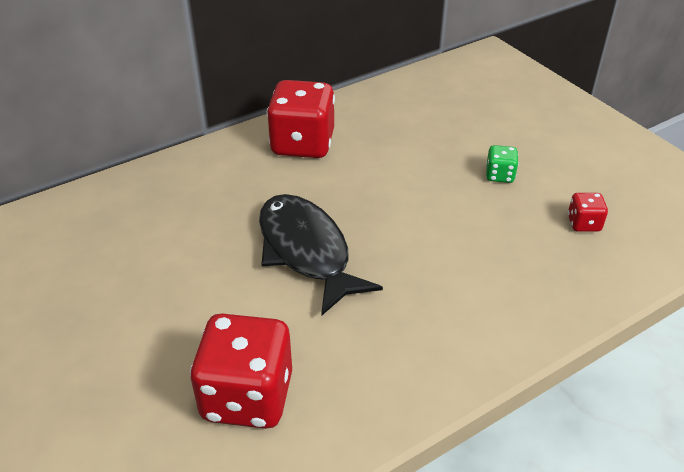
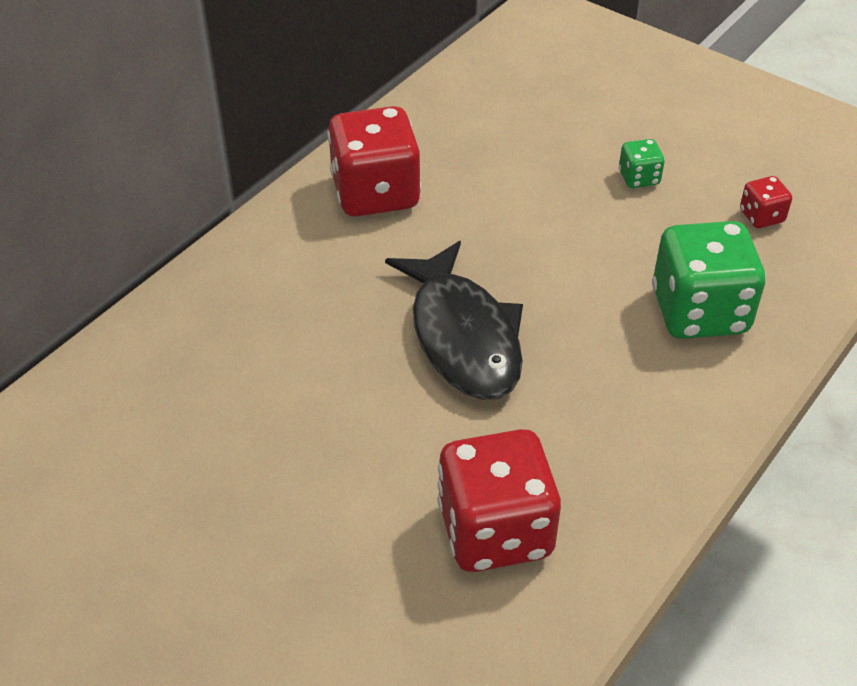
camera: 20 degrees left, 5 degrees up
(306, 251) = (463, 336): black fish -> black fish turned 150 degrees counterclockwise
(496, 280) = (699, 312): none -> green dice

